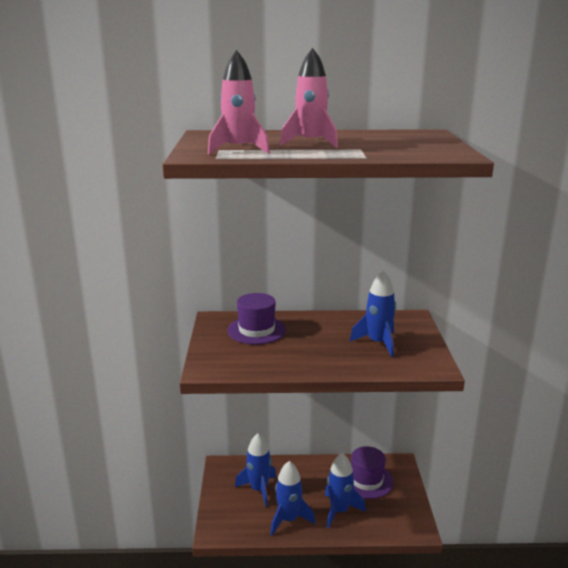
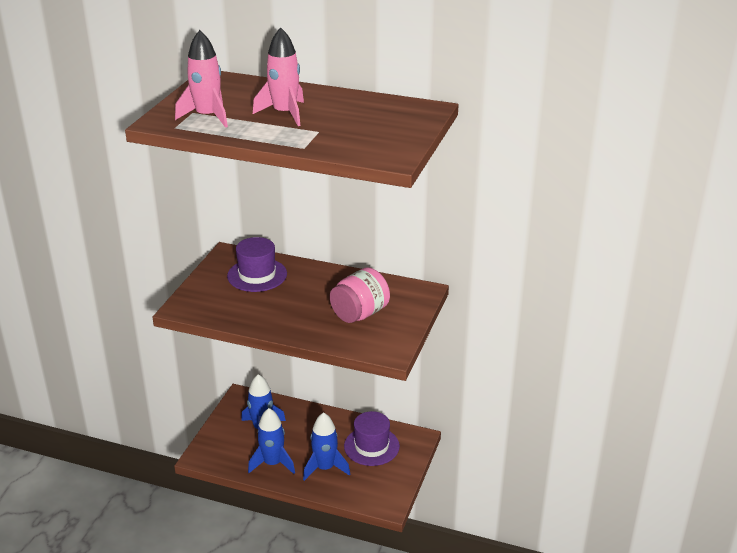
camera: 20 degrees right, 10 degrees up
(378, 343) = (360, 314): blue rocket -> pink jar

